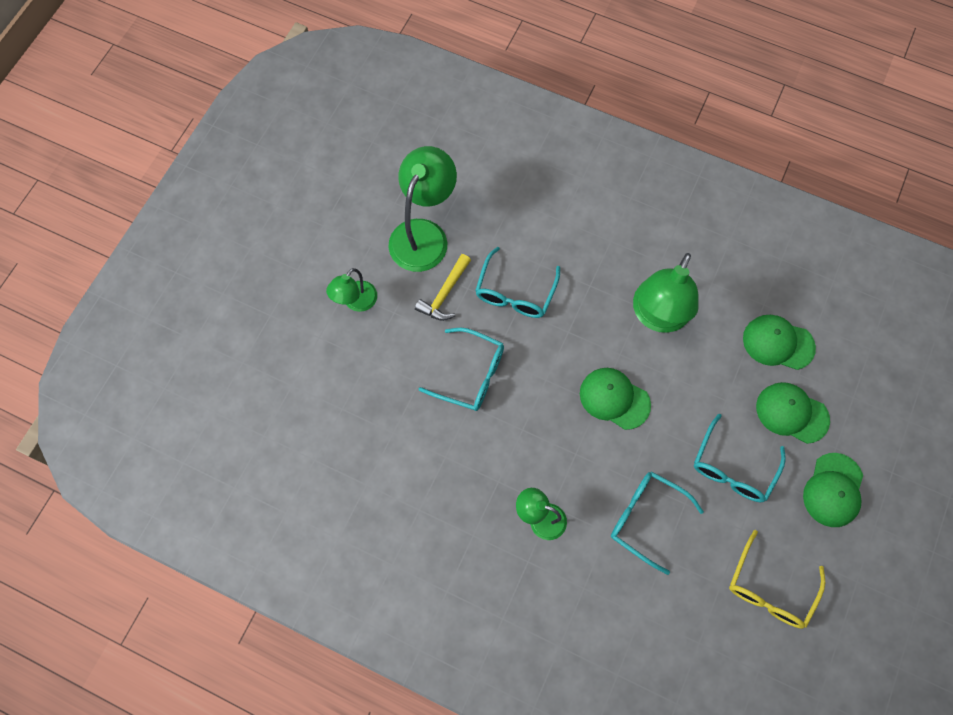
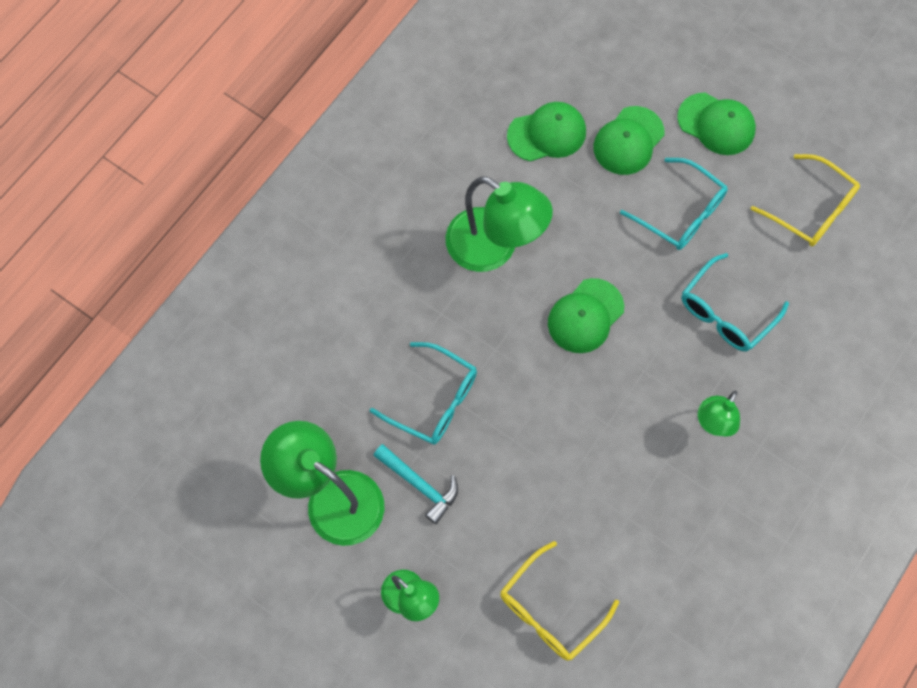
camera: 80 degrees left, 0 degrees up
(361, 405) = (550, 610): none -> yellow glasses
(445, 293) = (419, 485): yellow hammer -> turquoise hammer
(471, 375) = (531, 471): turquoise glasses -> none
(778, 343) = (547, 134): green cap -> green cap turned 135 degrees counterclockwise

